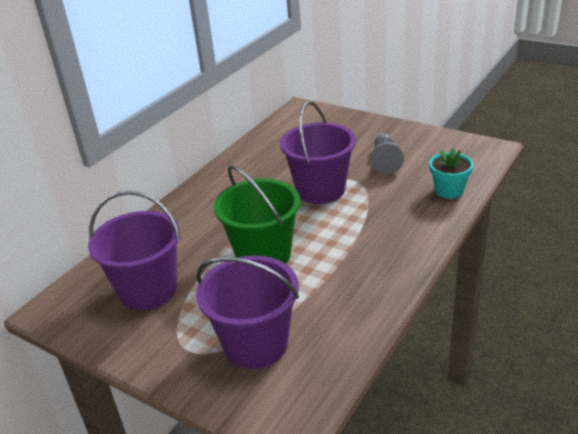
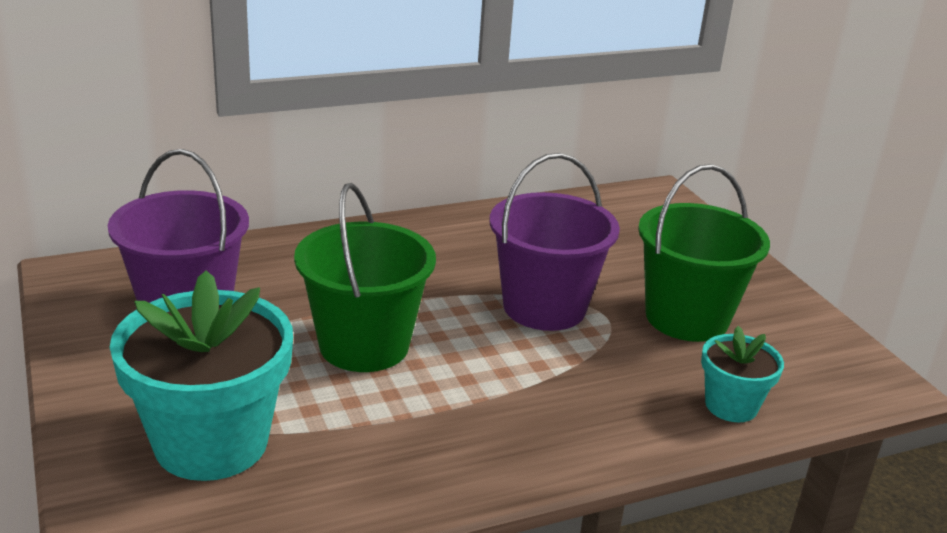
camera: 30 degrees right, 5 degrees down
(255, 344) = (211, 443): purple bucket -> turquoise flower pot
(385, 162) = (687, 318): grey pawn -> green bucket

